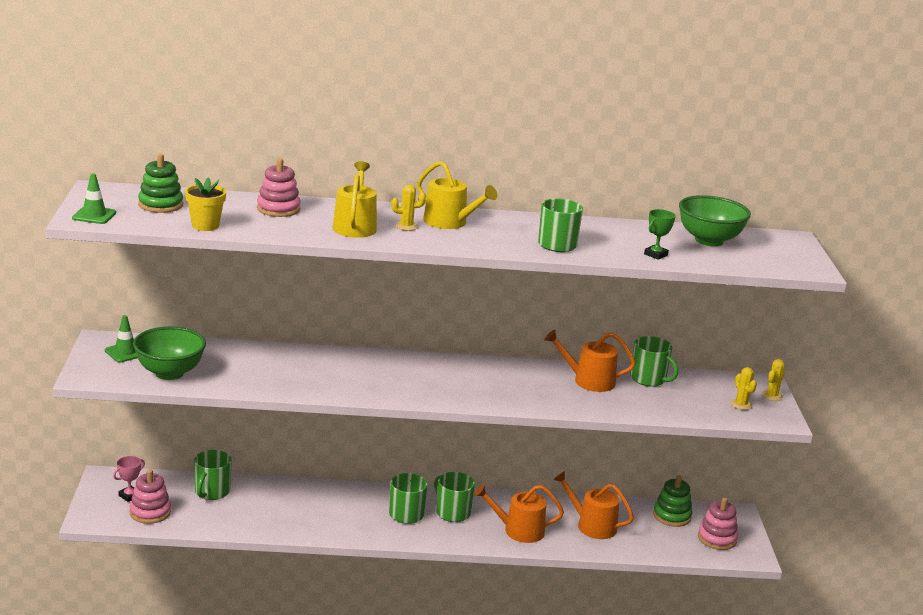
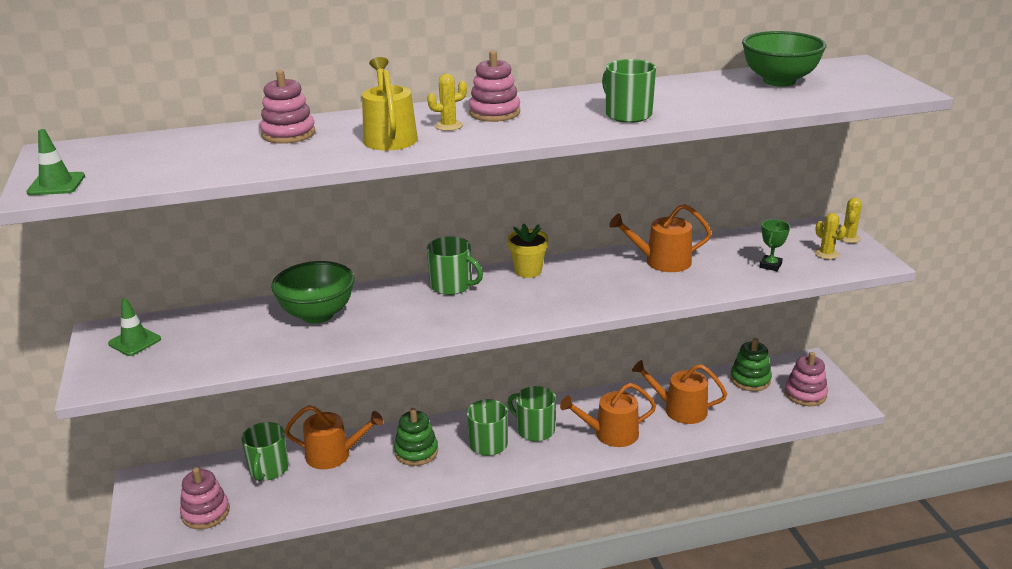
camera: 10 degrees left, 5 degrees up
(129, 496) = (176, 497): pink trophy -> none
(160, 205) = (140, 155): green stacking toy -> green stacking toy (416, 452)
(169, 373) = (196, 356): green bowl -> green bowl (317, 314)
(205, 225) = (206, 170): yellow flower pot -> yellow flower pot (528, 271)
(270, 493) = (334, 455): none -> orange watering can
(449, 222) = (494, 113): yellow watering can -> pink stacking toy
(649, 379) = (720, 246): green mug -> green mug (452, 286)
(656, 255) = (739, 105): green trophy -> green trophy (770, 265)

